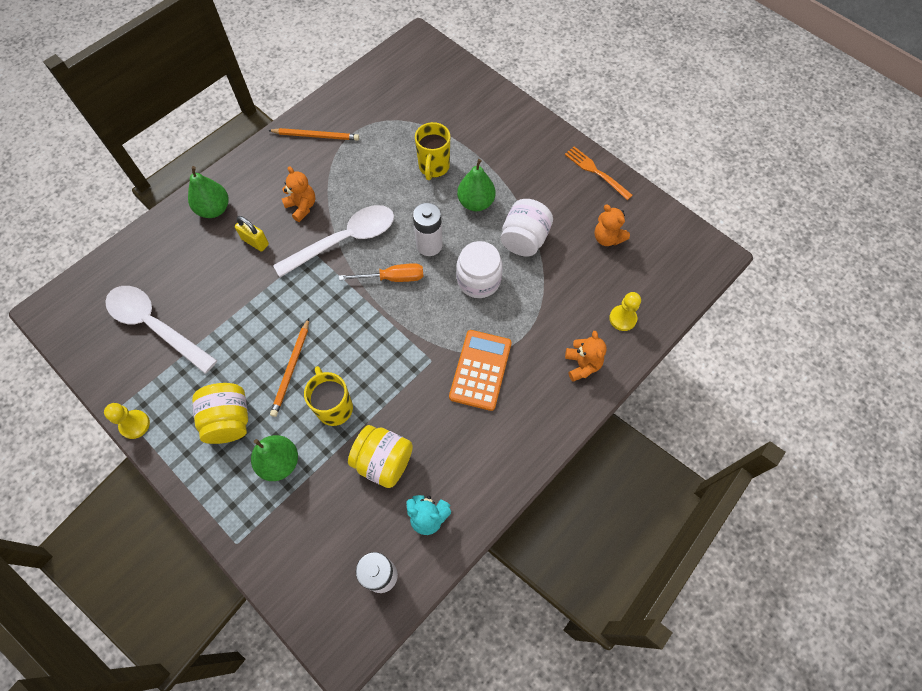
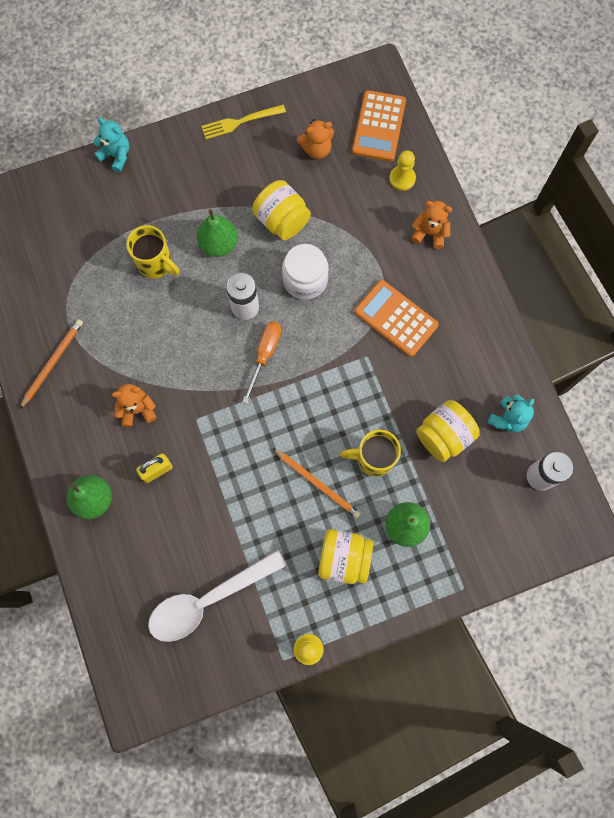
camera: 65 degrees left, 10 degrees up
(345, 240) = (199, 383): white spoon -> none
(512, 102) = (116, 155): none -> turquoise teddy bear
(524, 239) = (282, 220): white jar -> yellow jar
(595, 172) = (240, 122): orange fork -> yellow fork
(662, 278) = (379, 126): none -> orange calculator

